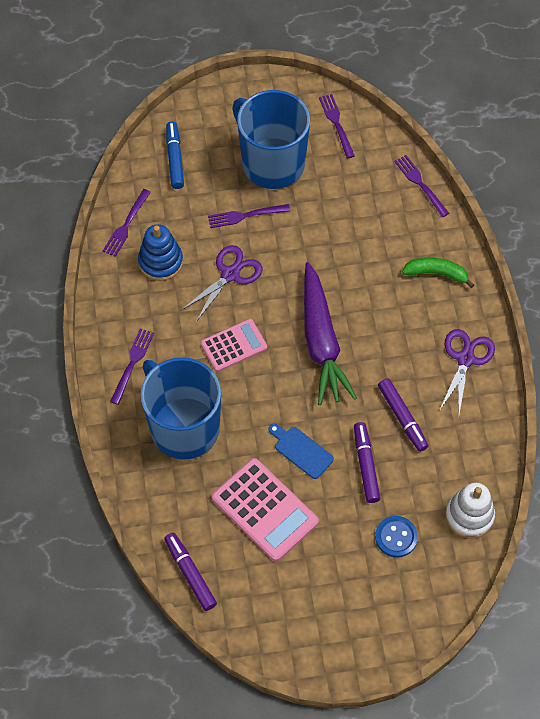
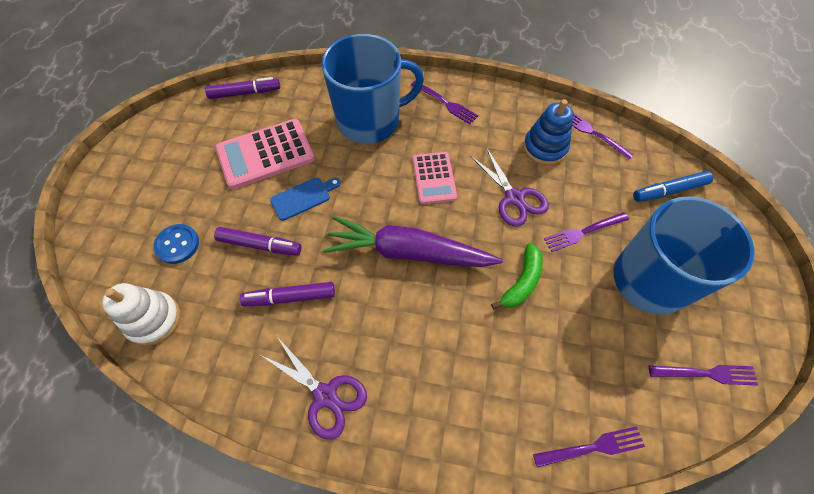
camera: 110 degrees right, 0 degrees up
(175, 159) = (669, 191): blue marker -> blue marker turned 150 degrees clockwise
(245, 216) = (583, 232): purple fork -> purple fork turned 120 degrees counterclockwise
(436, 273) = (451, 410): green banana -> green banana (522, 282)

